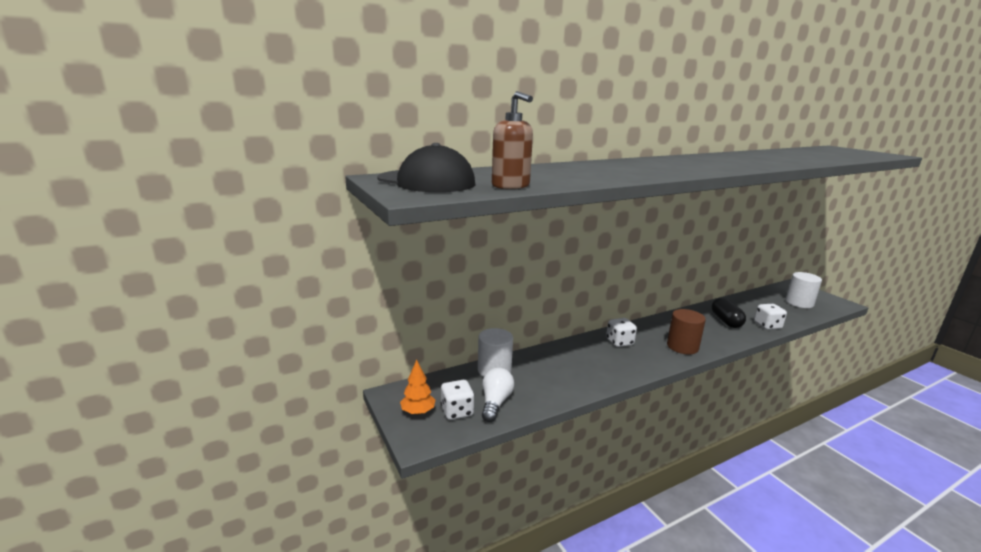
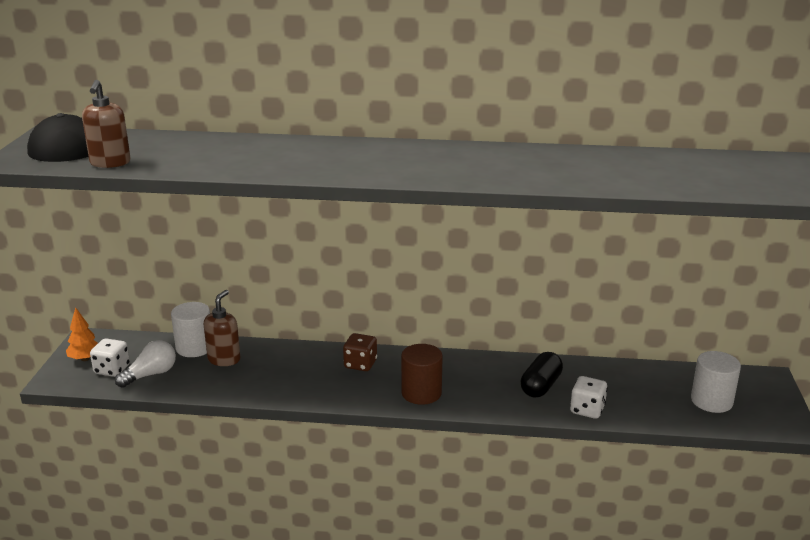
camera: 35 degrees right, 5 degrees up
(530, 370) = (224, 359): none -> brown soap dispenser
(619, 342) = (360, 364): white dice -> brown dice

